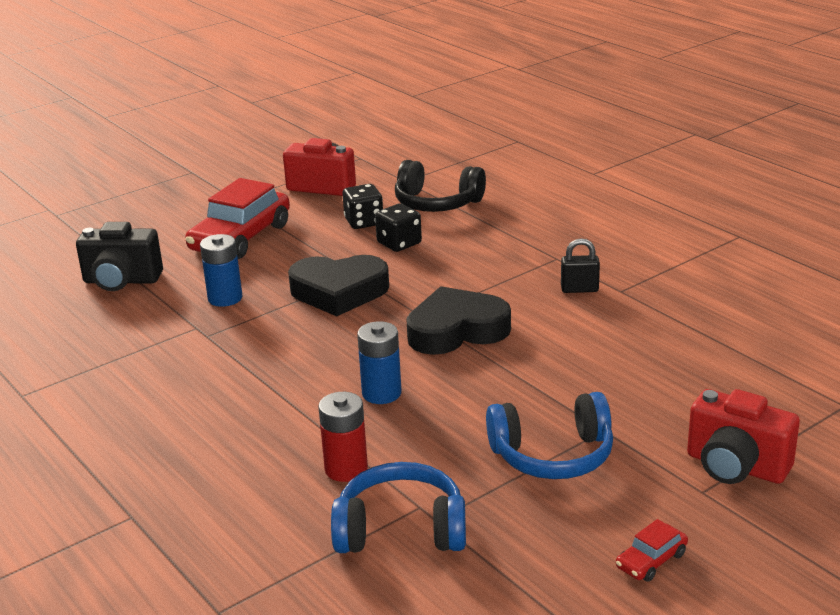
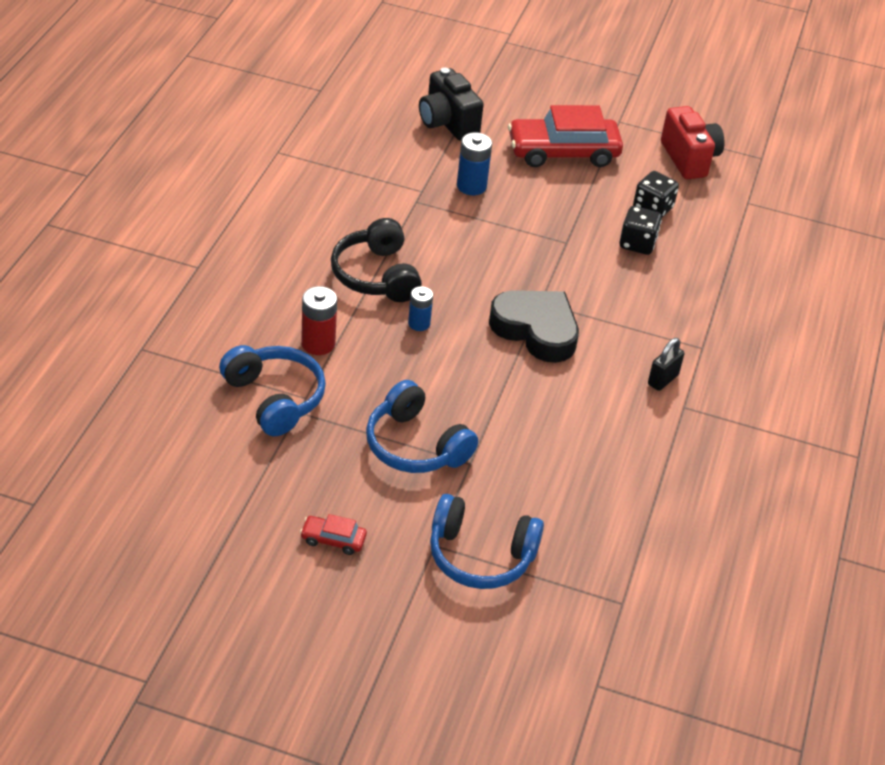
camera: 50 degrees right, 15 degrees up
(339, 292) = (533, 242): black heart -> none
(381, 393) = (419, 323): blue battery -> blue battery, size x0.67
(437, 203) = (726, 238): black headphones -> black headphones (376, 275)
(579, 289) = (663, 380): black padlock -> black padlock turned 75 degrees clockwise
(735, 467) = (480, 555): red camera -> blue headphones

